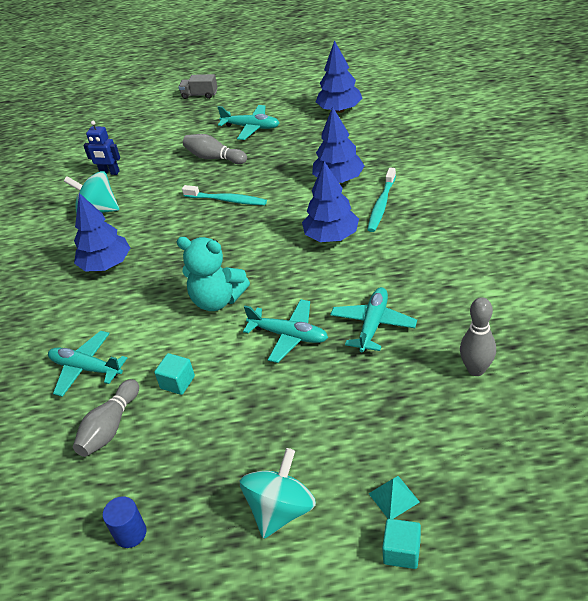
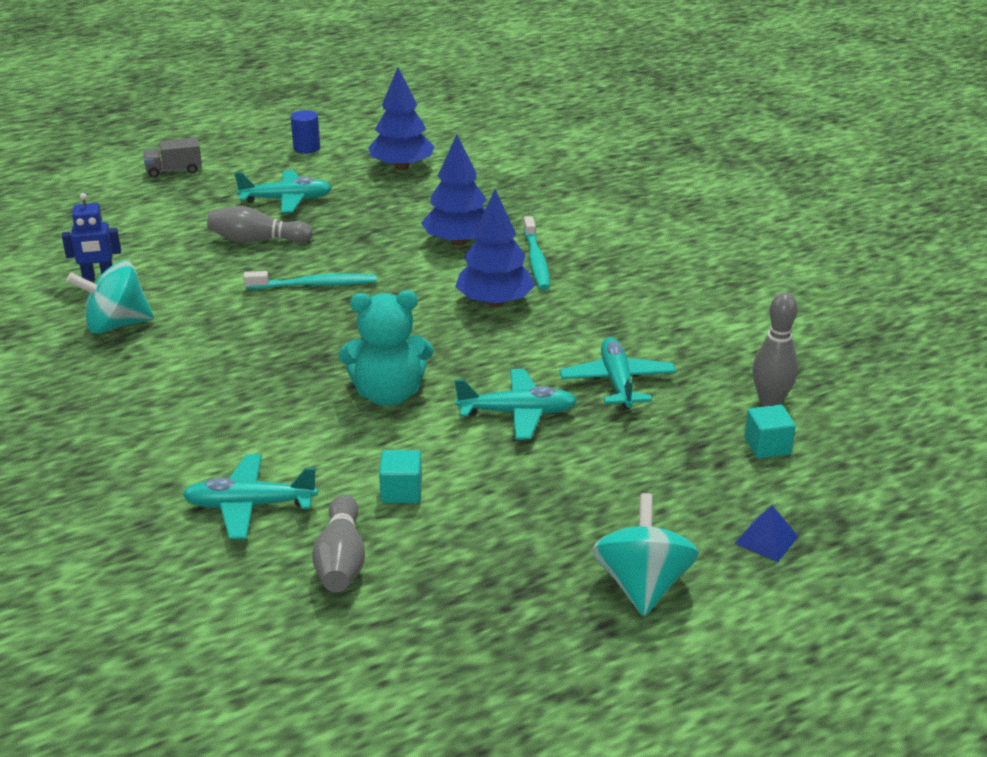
camera: 30 degrees left, 10 degrees down
(106, 265) = (183, 385): blue tree -> none
(130, 533) = (462, 660): blue cylinder -> blue cylinder (306, 148)
(393, 497) = (766, 540): turquoise pyramid -> blue pyramid
(402, 552) = (812, 586): turquoise cube -> turquoise cube (767, 446)

